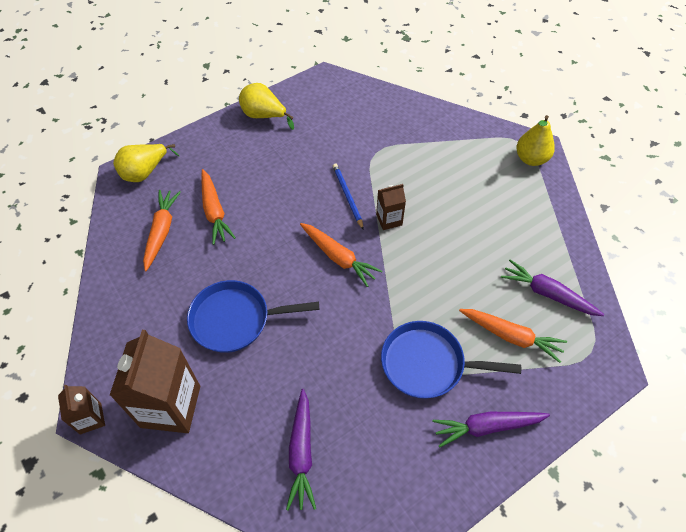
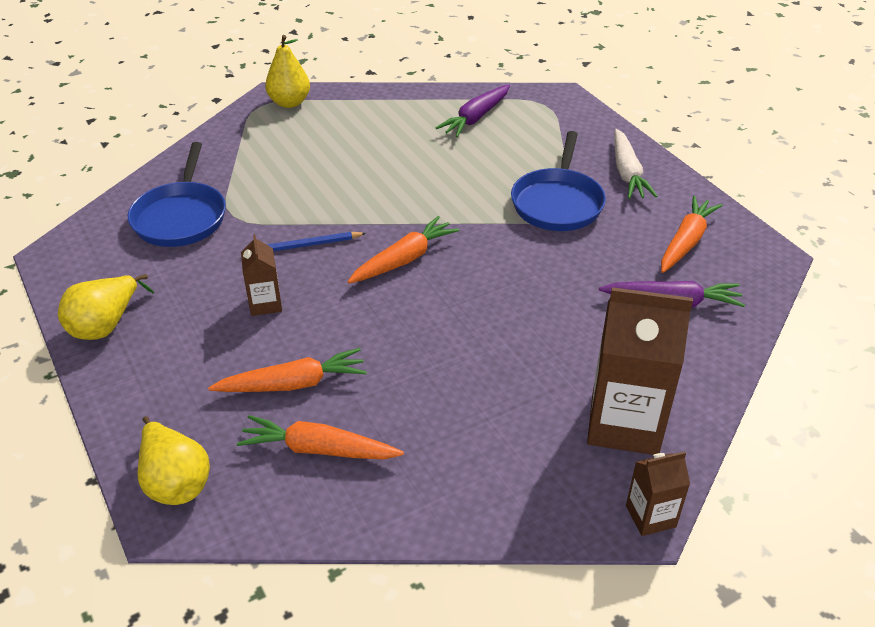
camera: 85 degrees left, 15 degrees down
(235, 319) = (492, 359): blue pan -> blue pan (181, 217)
(389, 219) = (353, 213): brown carton -> brown carton (265, 303)
(487, 427) = (627, 173): purple carrot -> white carrot
(511, 336) = (525, 146): orange carrot -> orange carrot (686, 241)

